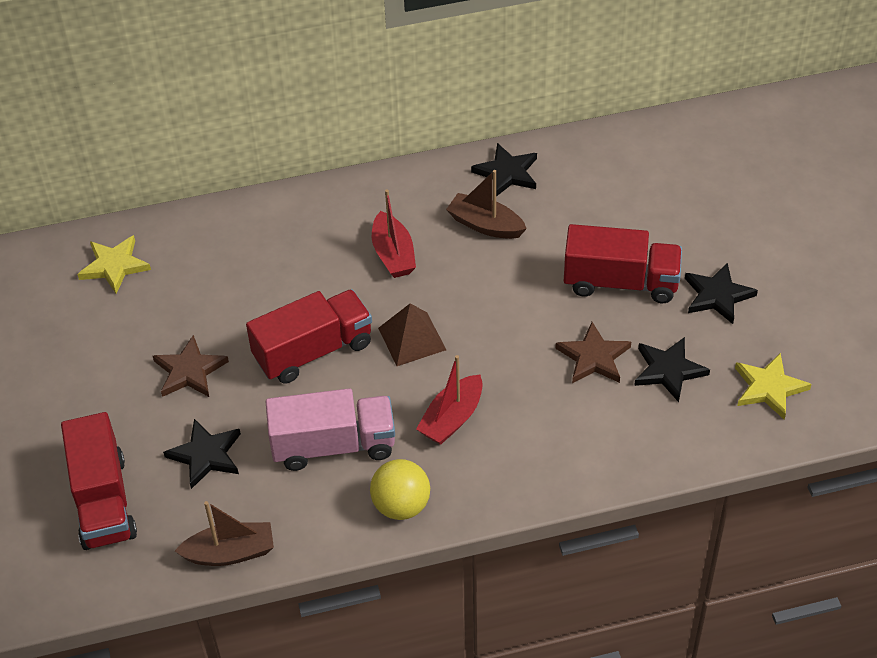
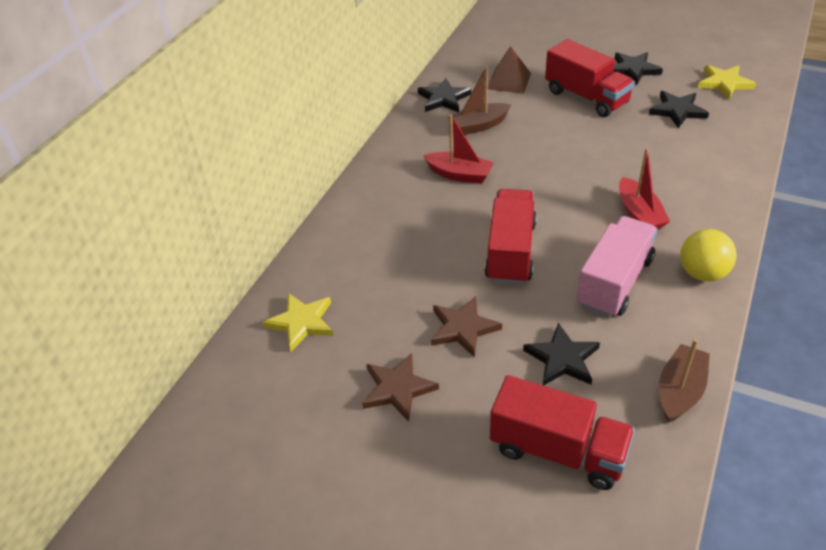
camera: 50 degrees left, 5 degrees down
(412, 339) = (547, 200): brown pyramid -> brown pyramid (509, 81)
(593, 357) = (639, 133): brown star -> brown star (398, 389)
(620, 282) = (586, 97): red truck -> red truck turned 90 degrees clockwise

